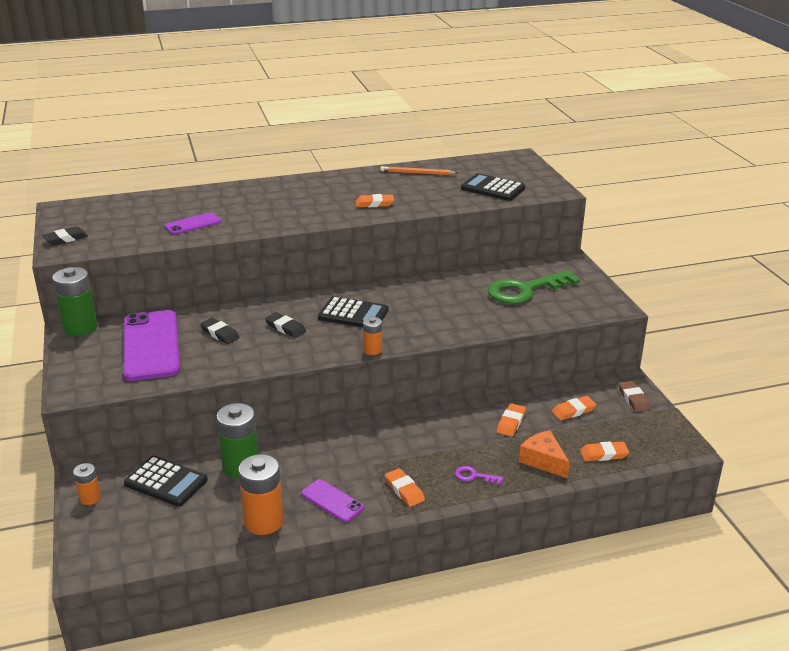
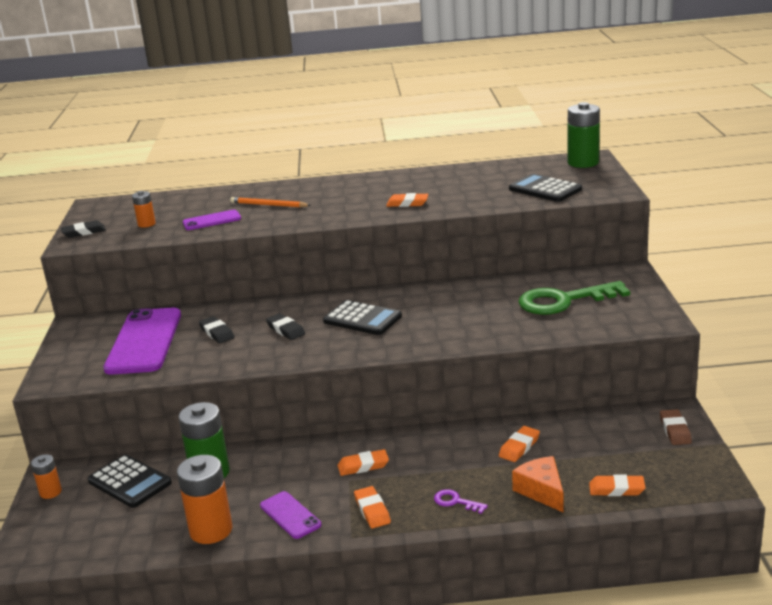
camera: 15 degrees right, 5 degrees down
(80, 327) = (85, 321): green battery -> green battery (583, 163)
(372, 350) = (367, 356): orange battery -> orange battery (146, 224)
(417, 173) = (468, 174): orange pencil -> orange pencil (268, 205)
(573, 411) = (597, 439): orange eraser -> orange eraser (363, 466)

